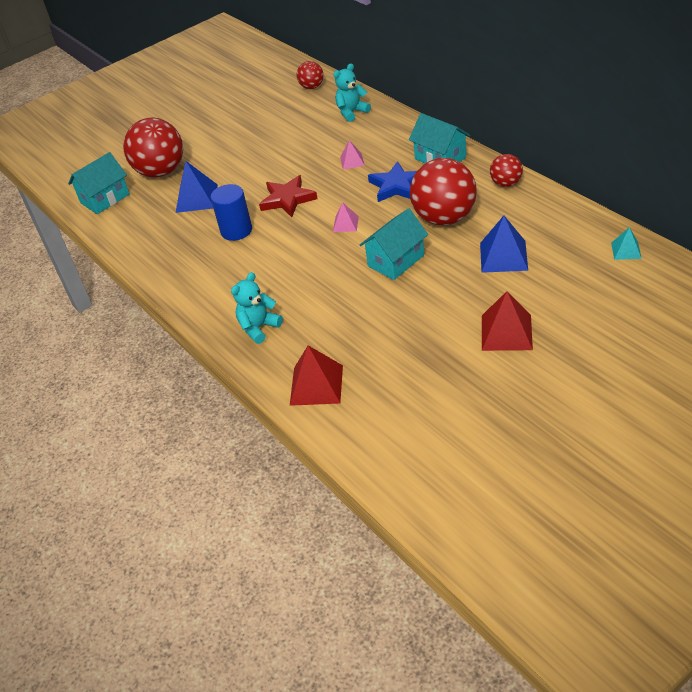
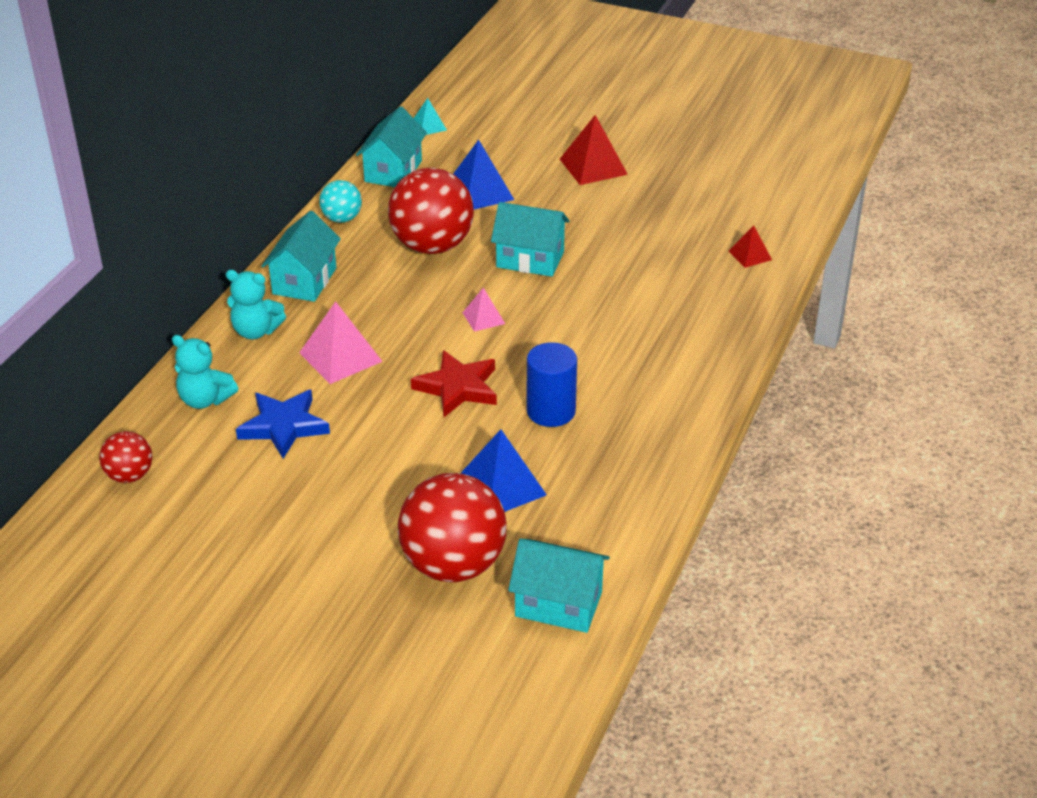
camera: 125 degrees left, 5 degrees down
(259, 328) = (706, 322): turquoise teddy bear -> turquoise teddy bear (256, 331)
(316, 385) = (750, 255): red pyramid -> red pyramid, size x0.57
(352, 161) = (340, 357): pink pyramid -> pink pyramid, size x1.76
(396, 186) = (383, 300): blue star -> blue star (284, 426)
(506, 183) = (342, 219): red ball -> turquoise ball
(560, 218) = (393, 171): none -> turquoise house

